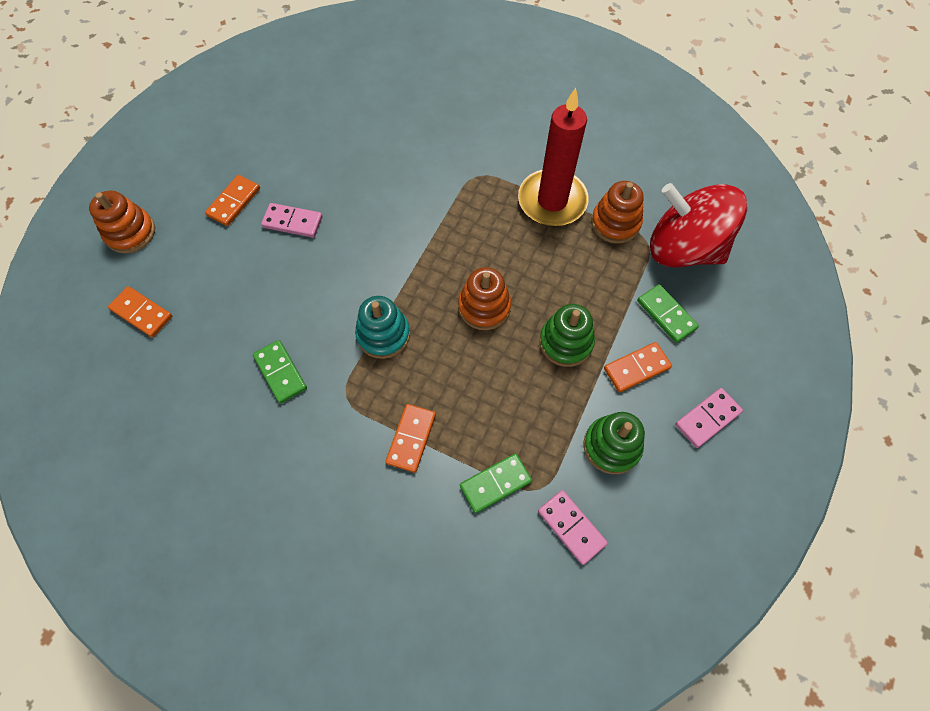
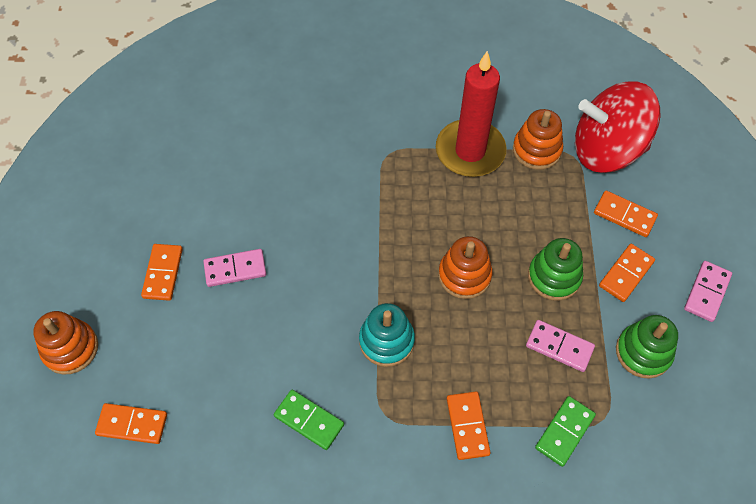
camera: 25 degrees left, 5 degrees down
(571, 527) = (649, 439): pink domino -> pink domino (559, 347)
(666, 314) = (624, 215): green domino -> orange domino

